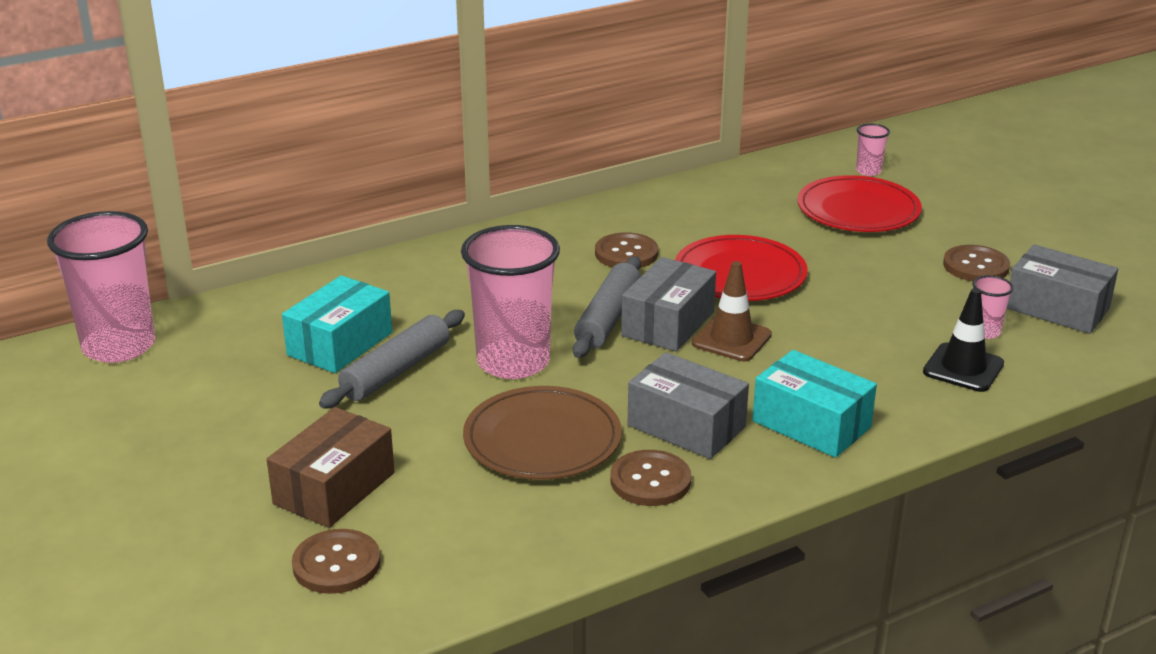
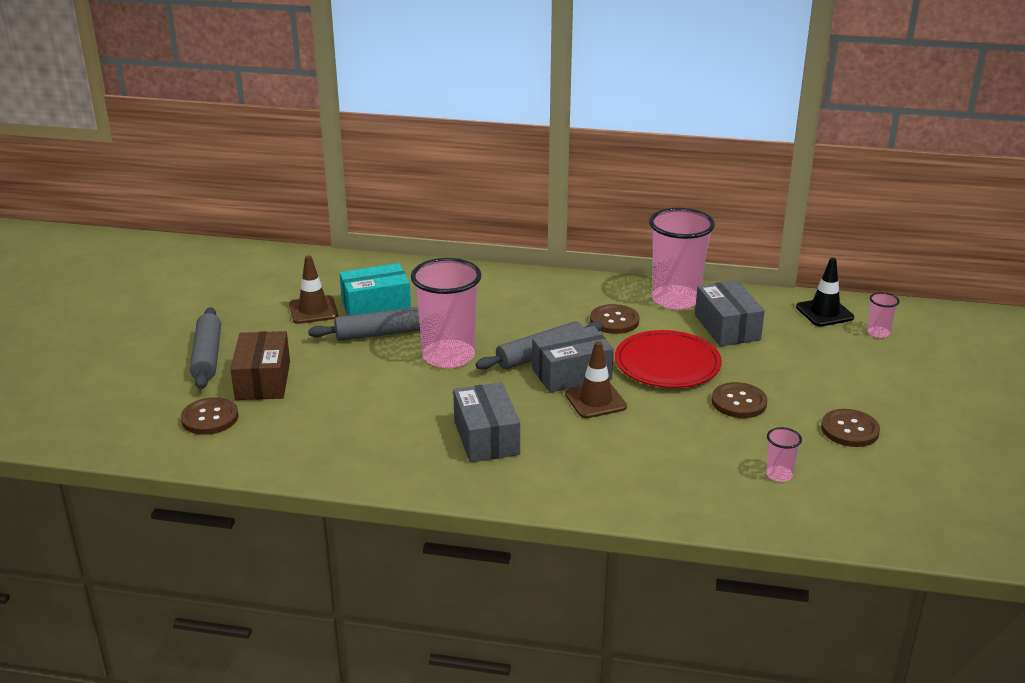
camera: 40 degrees right, 0 degrees up
(119, 346) = (274, 262): pink cup -> pink cup (675, 299)
(211, 495) = (207, 356): none -> grey rolling pin
(267, 381) = (313, 310): none -> brown traffic cone
(334, 488) = (263, 380): brown box -> brown box turned 75 degrees counterclockwise
(542, 439) = (398, 405): brown plate -> none
(650, 481) = (418, 457): brown button -> brown button (739, 402)
(811, 424) = (561, 473): turquoise box -> none
(858, 210) = (824, 356): red plate -> none
(963, 368) = (721, 489): black traffic cone -> black traffic cone (824, 312)
(1057, 308) = (864, 485): grey box -> grey box (727, 327)

